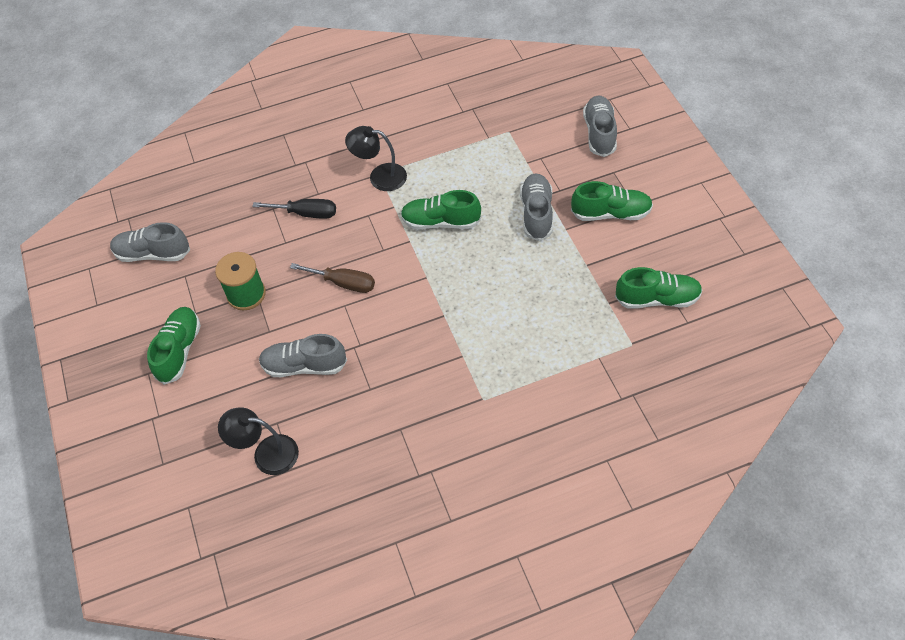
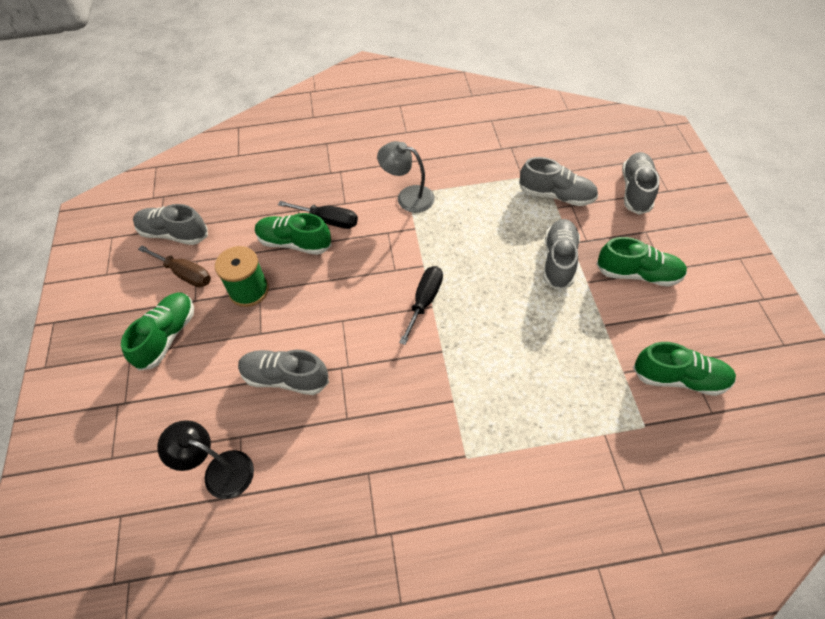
camera: 10 degrees right, 0 degrees up
(344, 283) = (347, 297): brown screwdriver -> brown screwdriver (185, 274)
(380, 176) = (408, 197): black lamp -> grey lamp
(418, 273) = (424, 301): none -> black screwdriver
(441, 222) = (458, 252): green shoe -> green shoe (294, 243)
(524, 151) = (556, 195): none -> grey shoe

